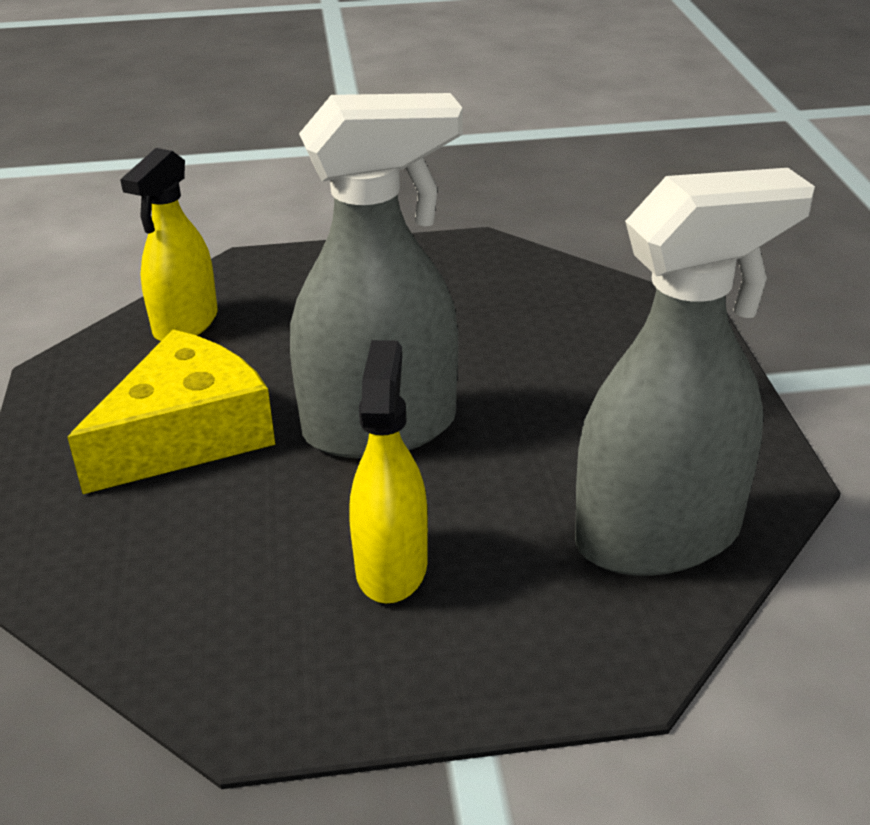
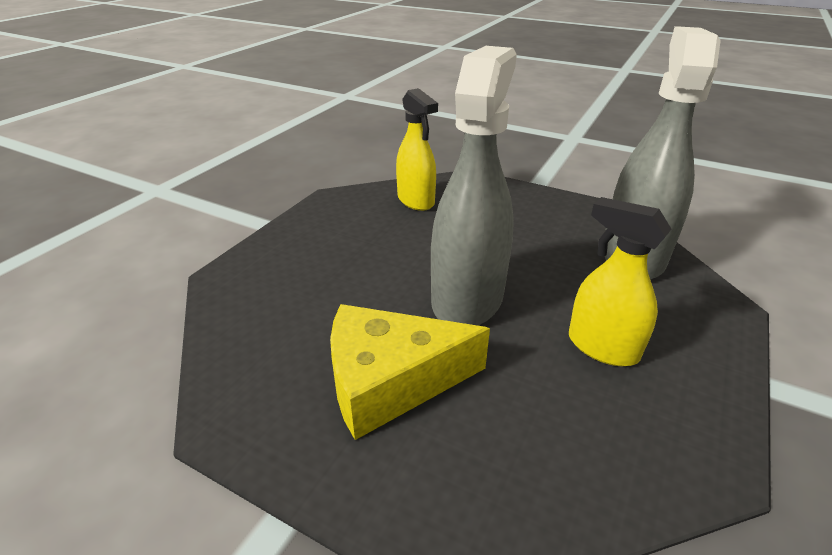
camera: 55 degrees left, 0 degrees up
(185, 324) = (254, 331): yellow spray bottle -> yellow spray bottle (416, 200)
(187, 435) = (390, 381): yellow cheese -> yellow cheese turned 90 degrees counterclockwise

